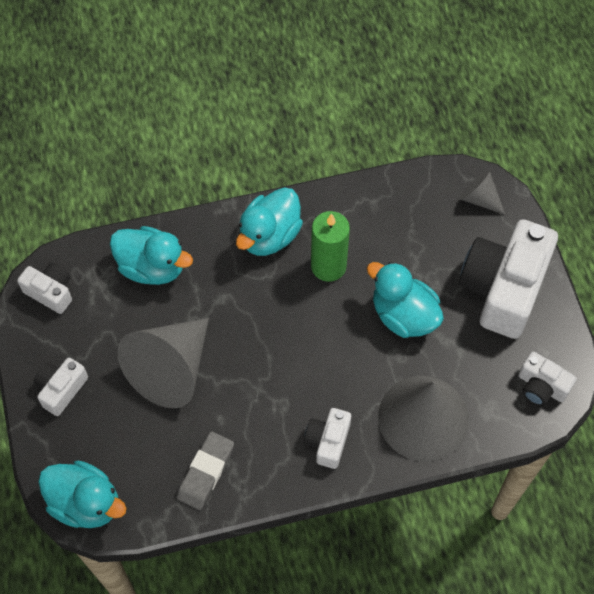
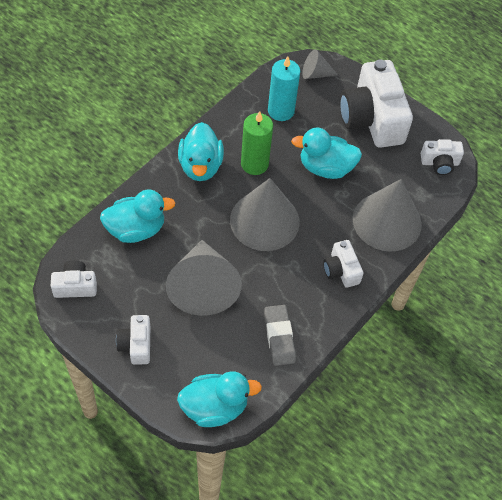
camera: 40 degrees left, 5 degrees down
(289, 336) = (264, 221): none -> grey cone
(405, 221) = (281, 111): none -> turquoise candle

